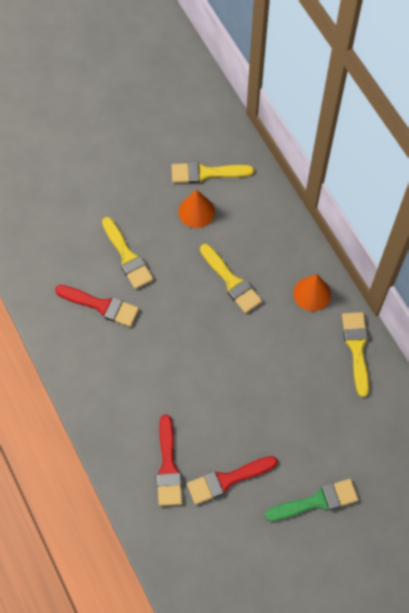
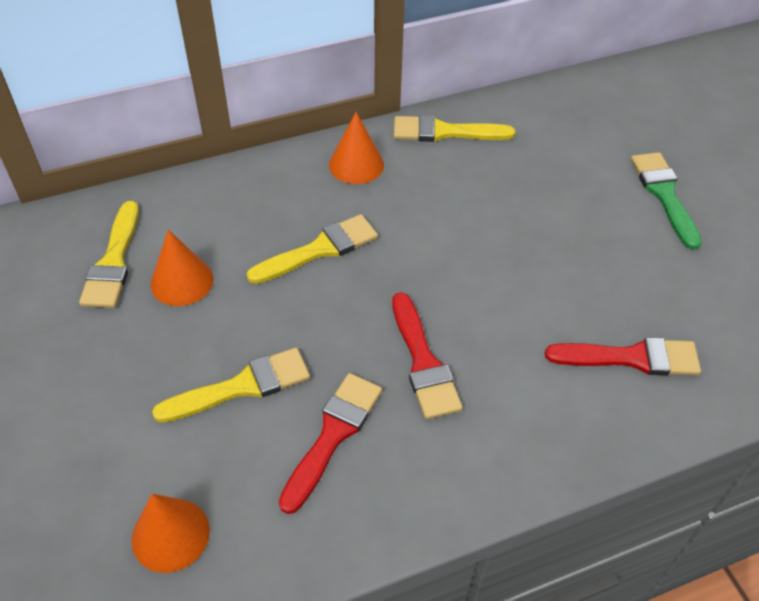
camera: 85 degrees left, 15 degrees down
(41, 241) = (170, 534): none -> orange cone
(227, 479) = (645, 286): red brush -> red brush (423, 362)

